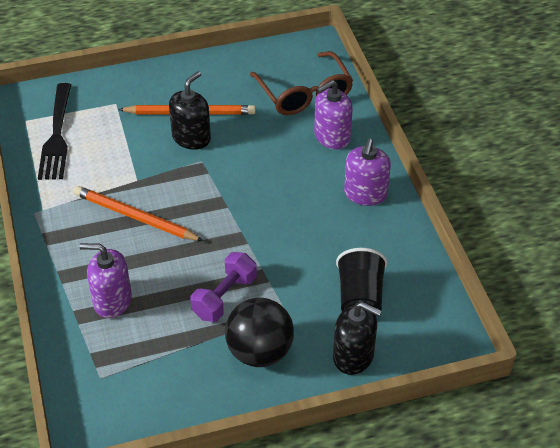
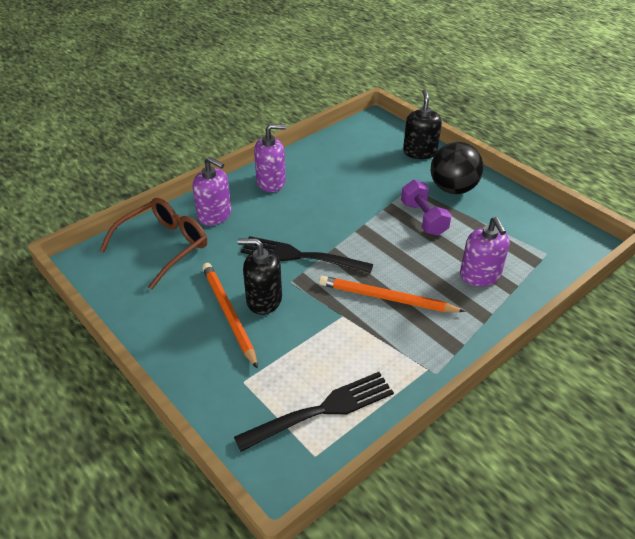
camera: 115 degrees left, 5 degrees down
(135, 217) = (386, 298): orange pencil -> orange pencil turned 105 degrees clockwise
(224, 297) = (423, 218): purple dumbbell -> purple dumbbell turned 60 degrees clockwise
(230, 179) = (301, 256): none -> black fork
(360, 298) = (371, 161): black cup -> none

